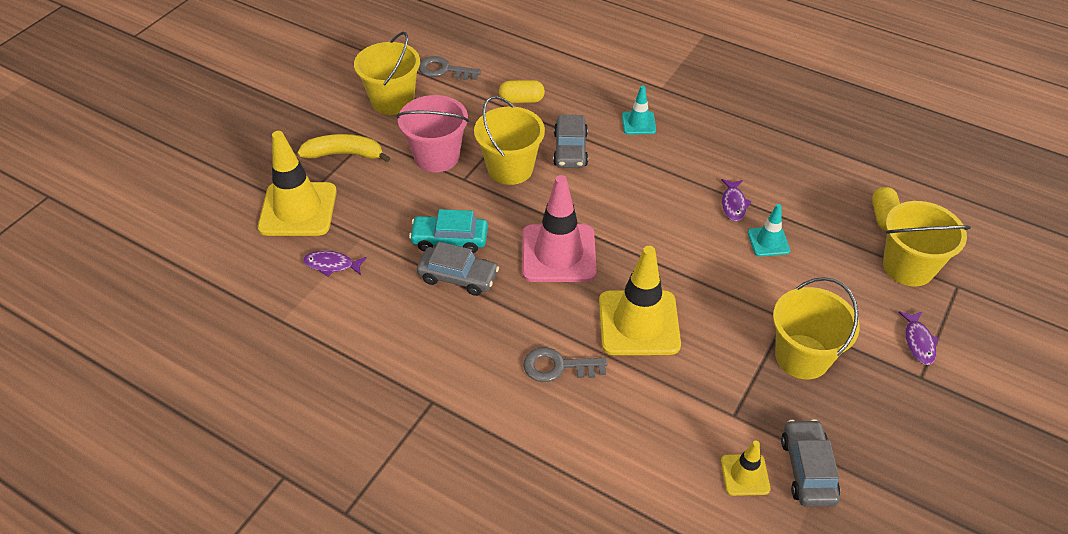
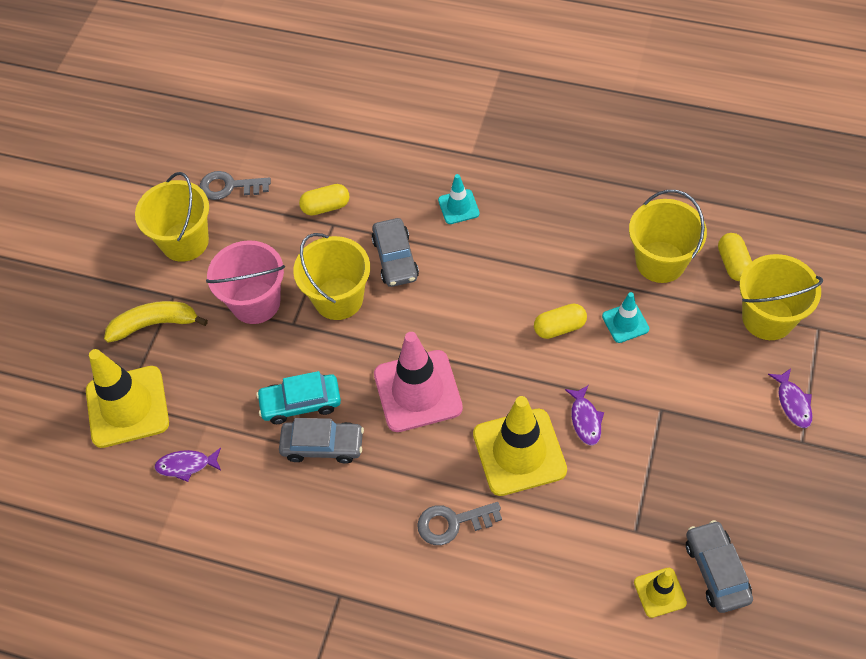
camera: 10 degrees left, 10 degrees up
(705, 232) = (559, 327): none -> yellow capsule
(733, 204) = (580, 286): purple fish -> purple fish (585, 419)
(802, 357) = (686, 449): yellow bucket -> yellow bucket (660, 262)

